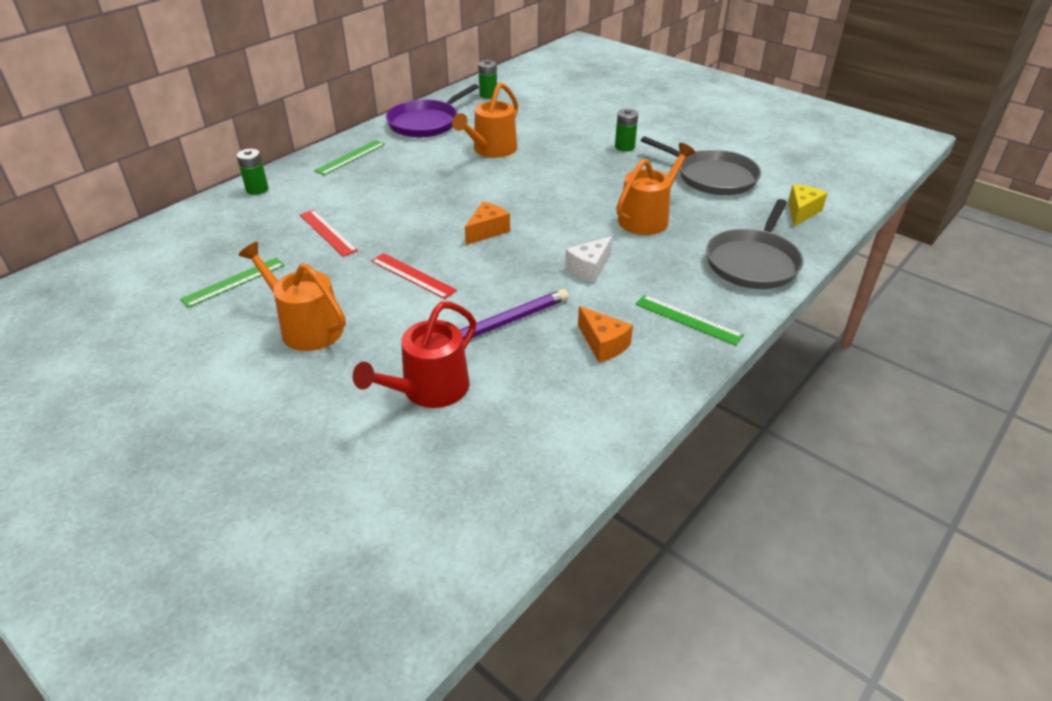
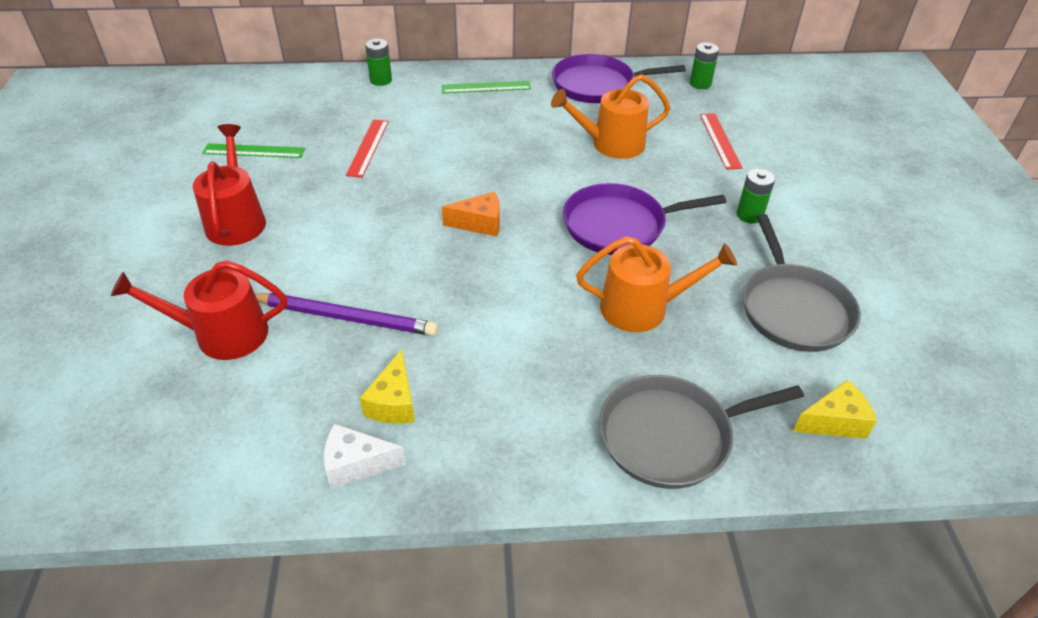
camera: 45 degrees right, 5 degrees up
(306, 327) = (236, 220): orange watering can -> red watering can
(413, 275) = (363, 226): red ruler -> red ruler (720, 140)
(568, 187) = (619, 225): none -> purple pan
(589, 268) = (502, 320): white cheese -> white cheese (356, 464)
(603, 344) = (394, 402): orange cheese -> yellow cheese
(688, 319) = (502, 441): green ruler -> none

